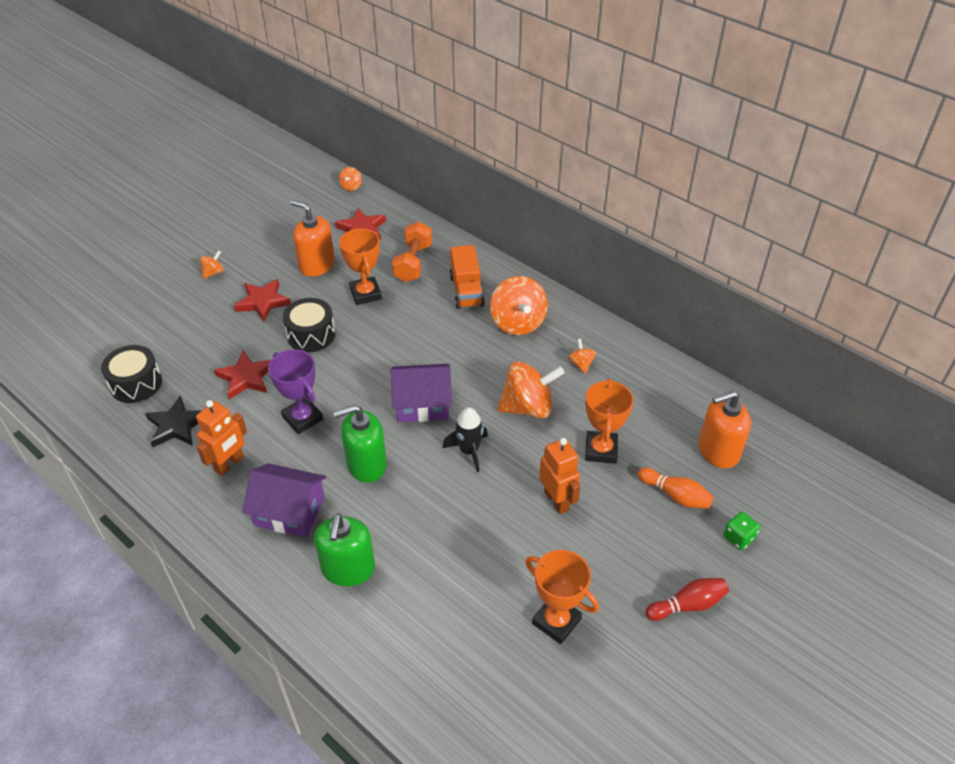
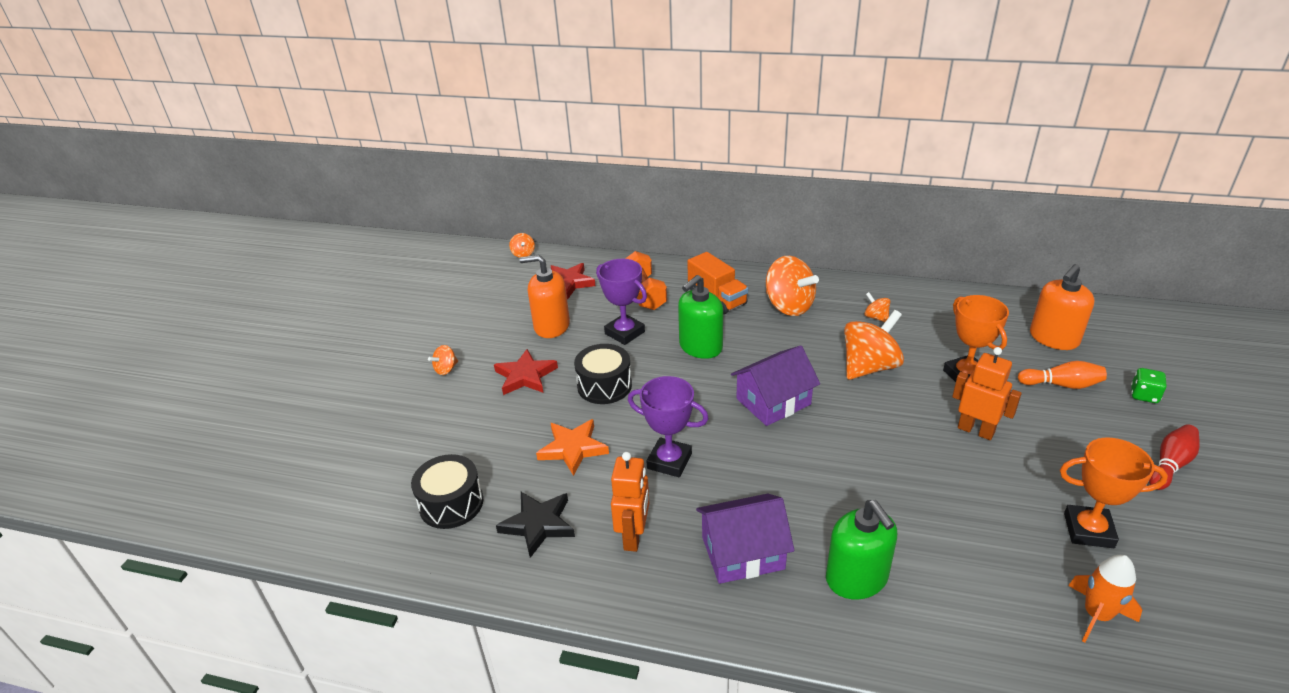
camera: 25 degrees left, 10 degrees down
(213, 273) = (446, 369): orange spinning top -> orange spinning top turned 150 degrees counterclockwise
(246, 377) = (573, 448): red star -> orange star
(365, 294) = (624, 333): orange trophy -> purple trophy
(366, 464) = (775, 475): green soap dispenser -> green soap dispenser (700, 347)
(469, 451) = (857, 423): black rocket -> none
(490, 682) = (1096, 615): none -> orange rocket

